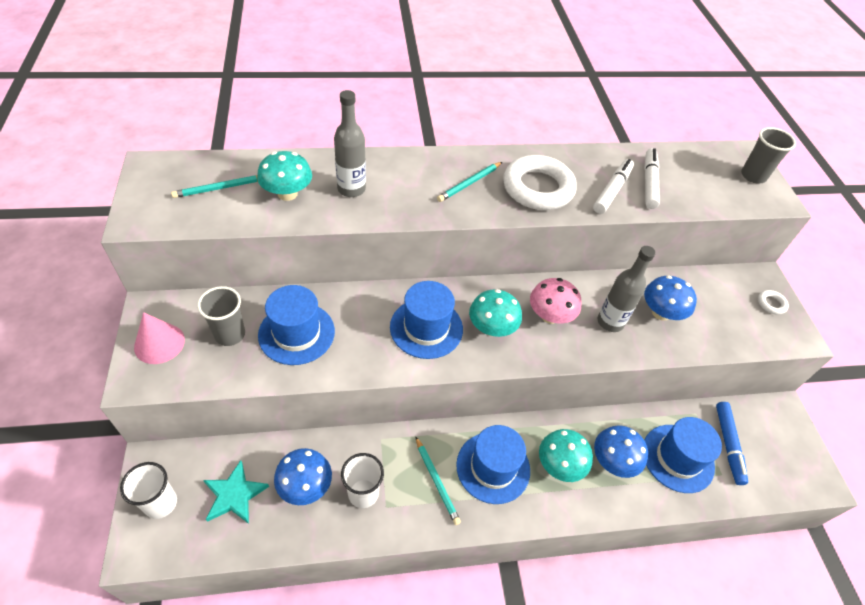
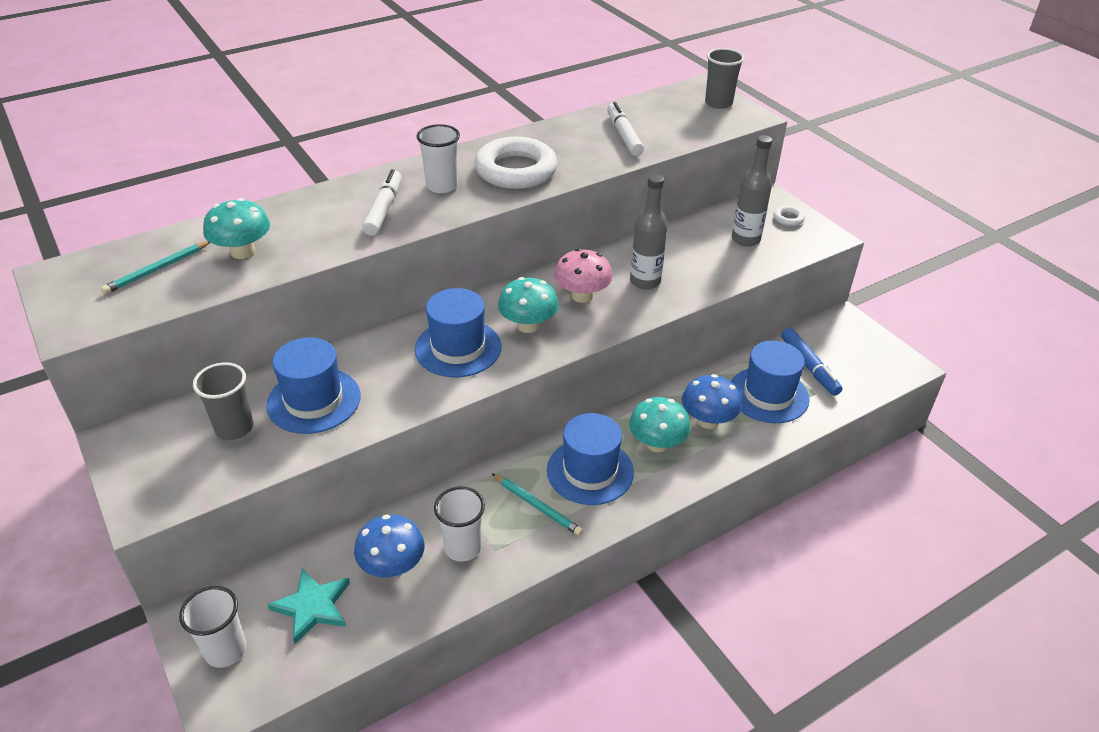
camera: 20 degrees left, 10 degrees down
(159, 343) = (151, 465): pink cone -> none
(351, 189) = (314, 227): grey bottle -> grey bottle (745, 239)
(469, 183) = (442, 186): turquoise pencil -> white cup
(612, 190) = (591, 152): white marker -> white marker (384, 209)
(661, 313) = (690, 258): blue mushroom -> none

